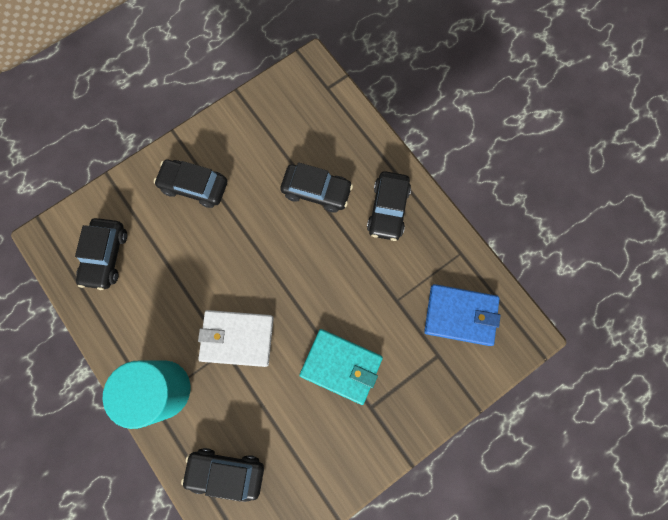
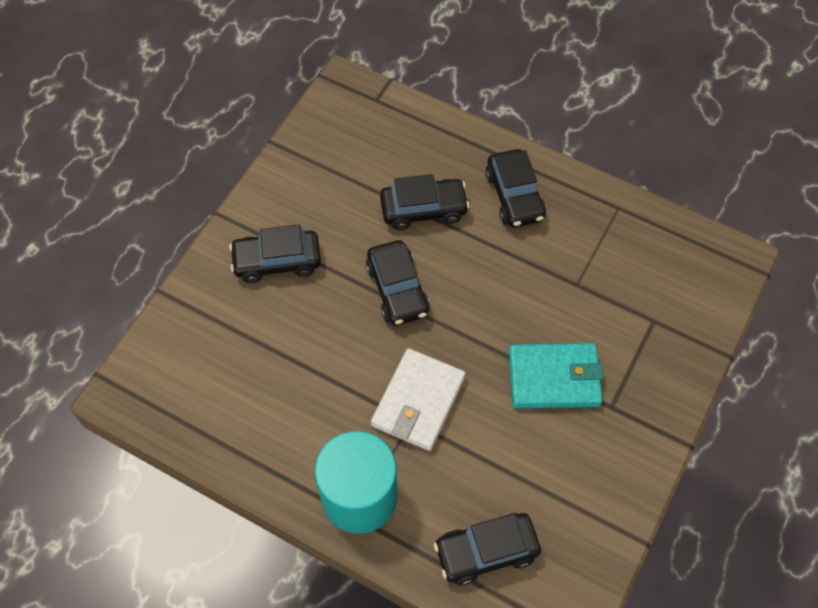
camera: 25 degrees left, 15 degrees down
(106, 256) = (209, 381): black car -> black car (397, 290)
(237, 338) = (418, 401): white wallet -> white wallet turned 45 degrees counterclockwise
(460, 315) = (654, 269): blue wallet -> none

